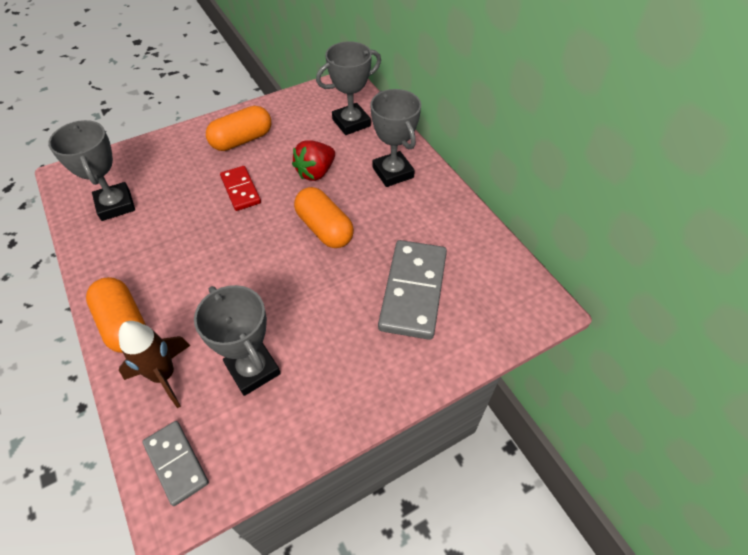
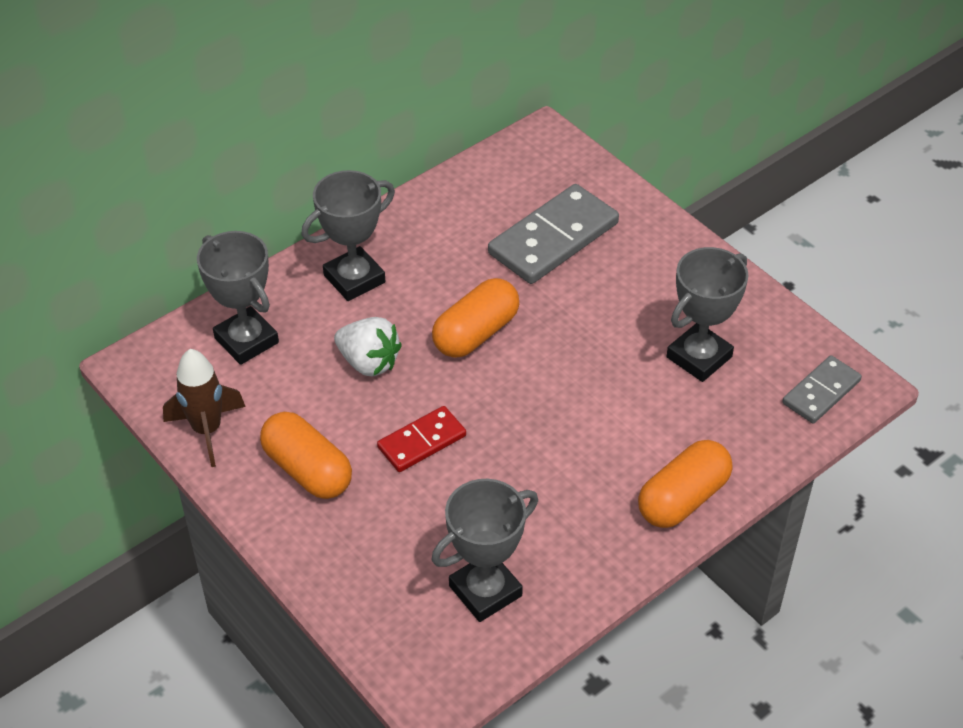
camera: 100 degrees left, 5 degrees down
(164, 376) = (734, 434): brown rocket -> brown rocket (207, 430)
(316, 172) = (368, 362): red strawberry -> white strawberry
(413, 291) = (553, 238): grey domino -> grey domino turned 45 degrees counterclockwise

